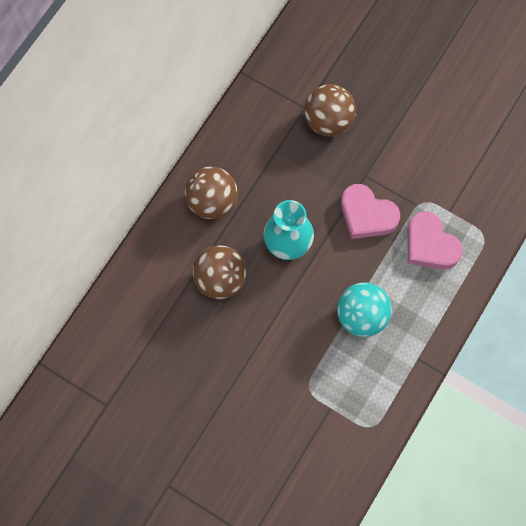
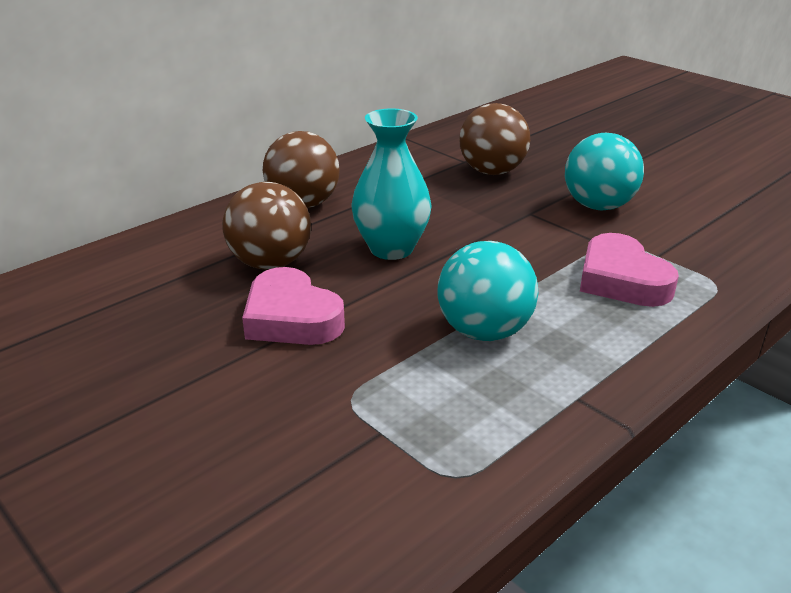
camera: 15 degrees right, 40 degrees down
(367, 215) = (524, 242): pink heart -> pink heart (291, 318)
(408, 155) = (598, 206): none -> turquoise ball

